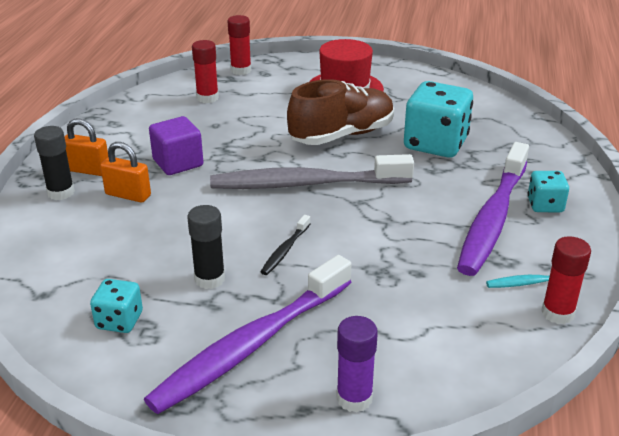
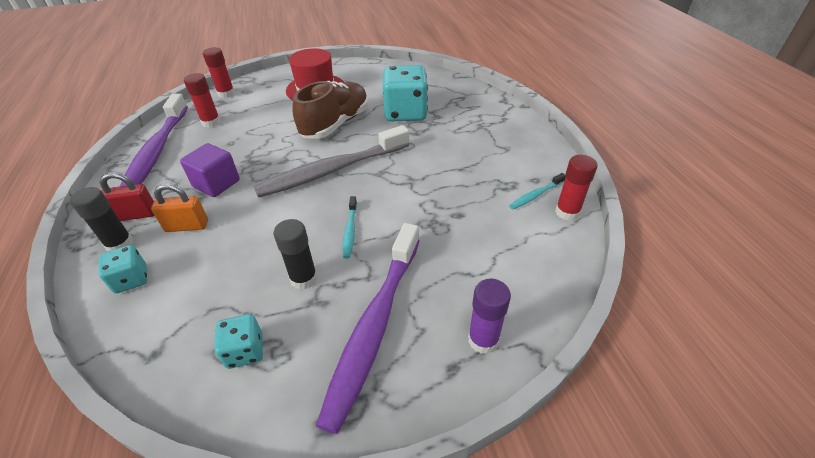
camera: 25 degrees left, 10 degrees up
(88, 170) = (136, 215): orange padlock -> red padlock
(285, 250) = (350, 230): black toothbrush -> turquoise toothbrush
(493, 218) = (479, 155): purple toothbrush -> purple toothbrush (157, 150)
(545, 205) = (504, 136): turquoise dice -> turquoise dice (131, 279)

